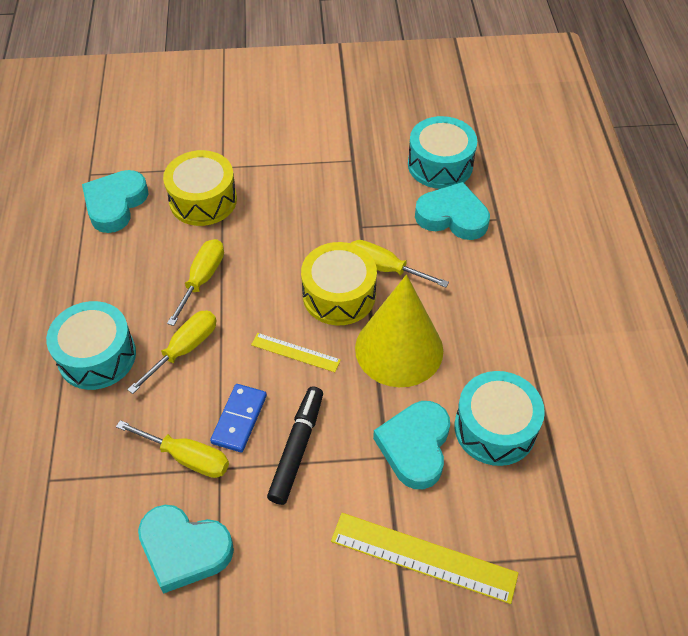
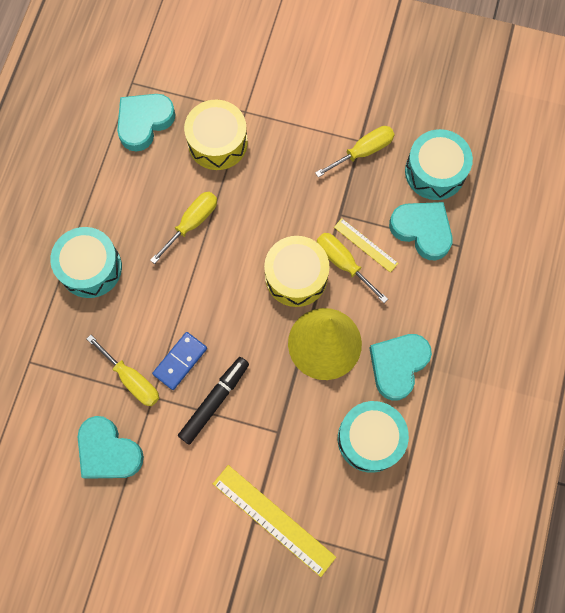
camera: 20 degrees right, 20 degrees up
(184, 349) = (158, 285): yellow screwdriver -> yellow screwdriver (363, 151)
(295, 352) = (242, 318): yellow ruler -> yellow ruler (365, 245)
(415, 446) = (303, 432): turquoise heart -> turquoise heart (398, 365)

